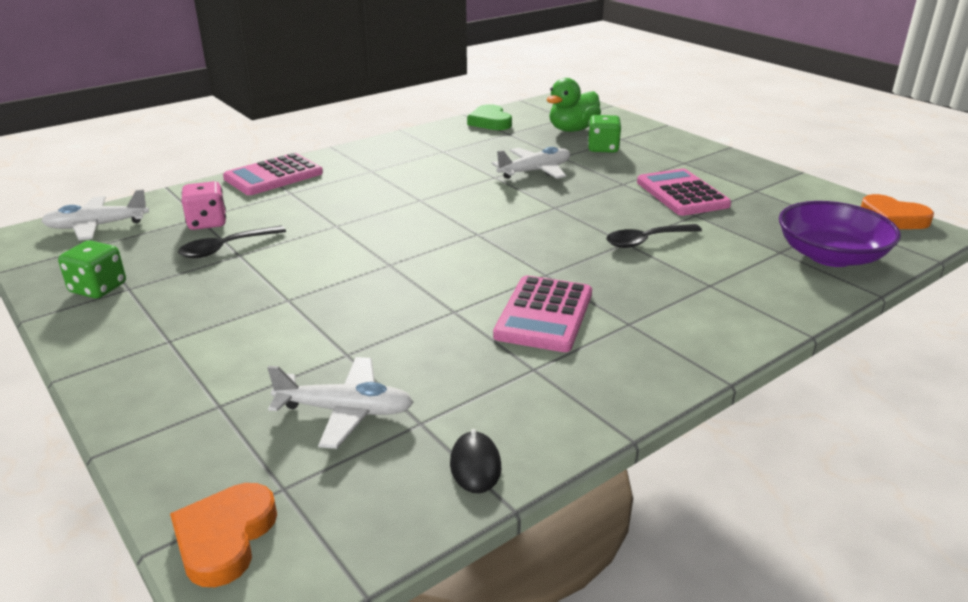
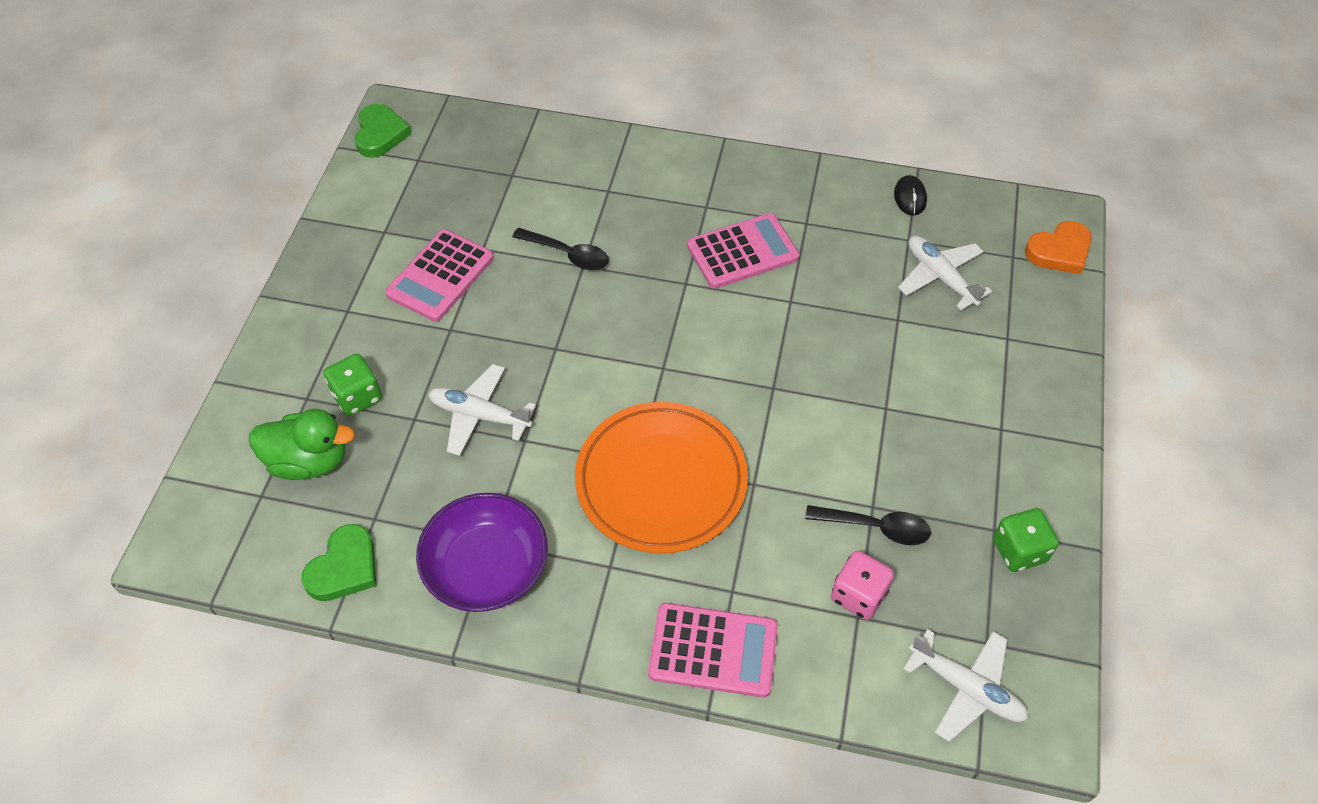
camera: 130 degrees left, 25 degrees up
(394, 200) = (661, 481): none -> orange plate
(475, 465) = (910, 197): black mouse -> black mouse turned 45 degrees counterclockwise
(830, 256) = (494, 147): purple bowl -> purple bowl (487, 567)
(893, 218) = (380, 134): orange heart -> green heart

